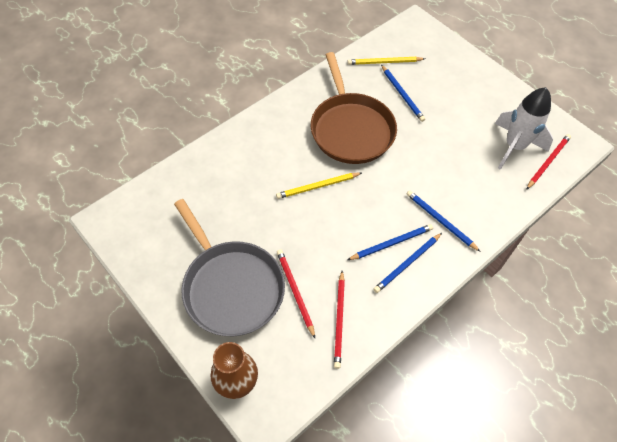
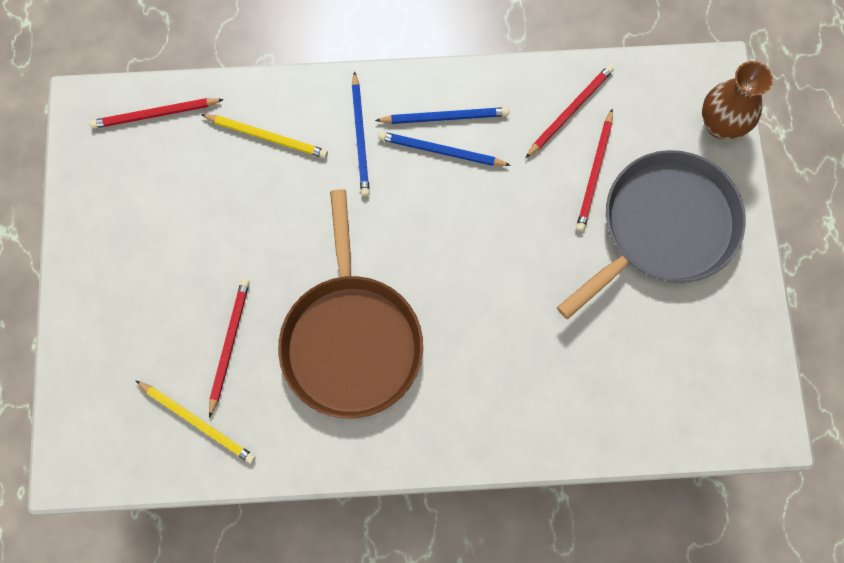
camera: 140 degrees left, 15 degrees up
(231, 287) = (663, 228): grey pan -> grey pan turned 45 degrees clockwise
(317, 186) = (466, 284): yellow pencil -> yellow pencil (267, 137)
(350, 129) = (351, 340): brown pan -> brown pan turned 150 degrees clockwise
(402, 94) = (229, 344): blue pencil -> red pencil
(514, 147) = (171, 162): white rocket -> none

